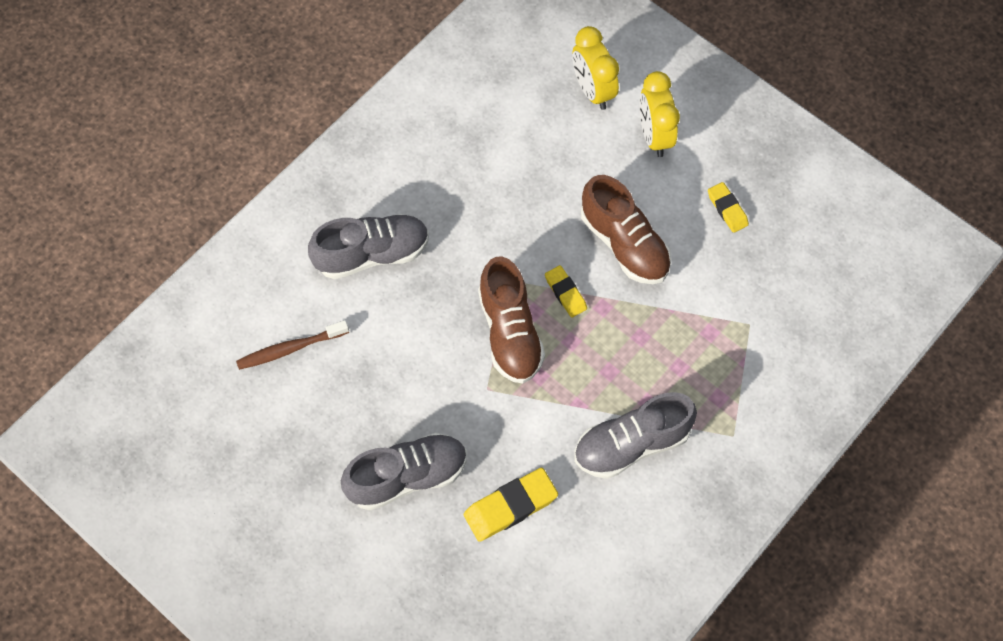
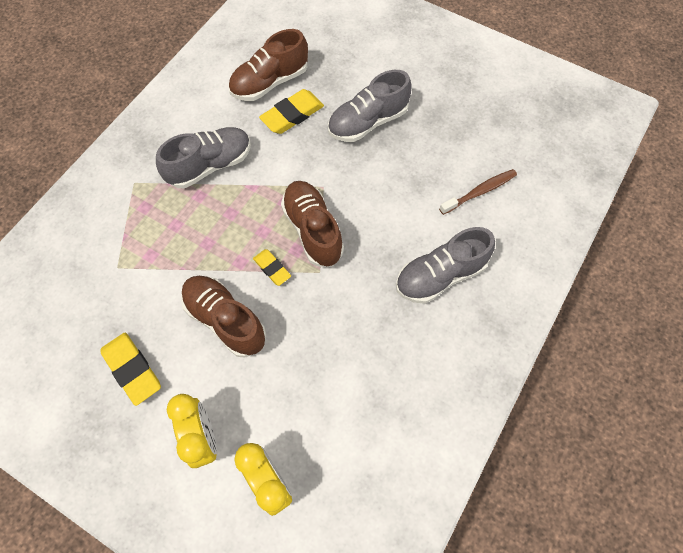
camera: 170 degrees right, 0 degrees up
(535, 570) = (270, 82): none -> brown shoe
(727, 209) = (132, 369): yellow eraser -> yellow eraser, size x1.65

